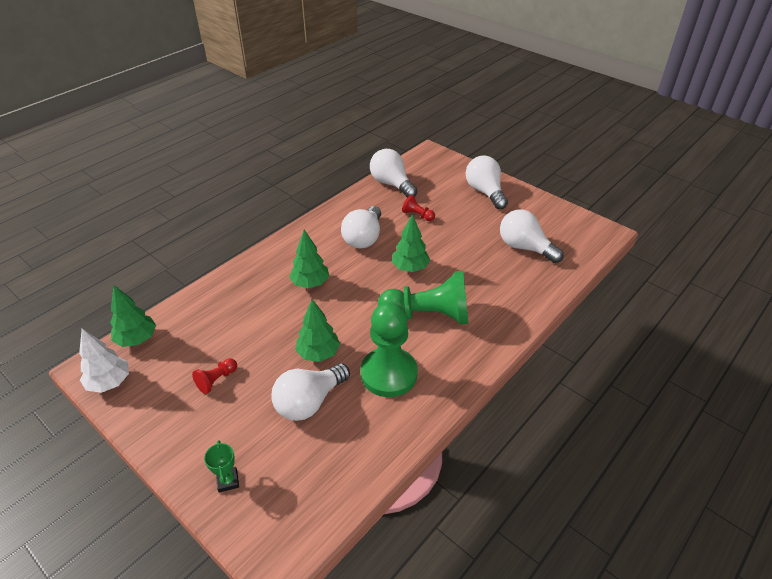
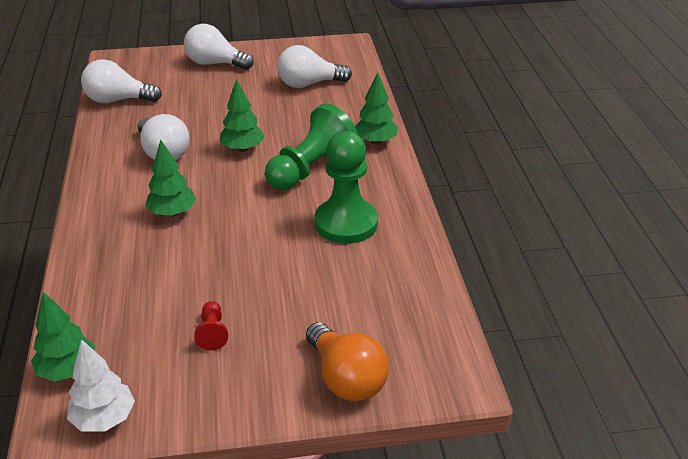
camera: 50 degrees left, 5 degrees down
(228, 481) = (346, 378): green trophy -> orange light bulb
(309, 402) = (318, 284): white light bulb -> none
(318, 353) = (269, 251): green tree -> green tree (375, 141)
(417, 215) = (184, 110): red pawn -> none

